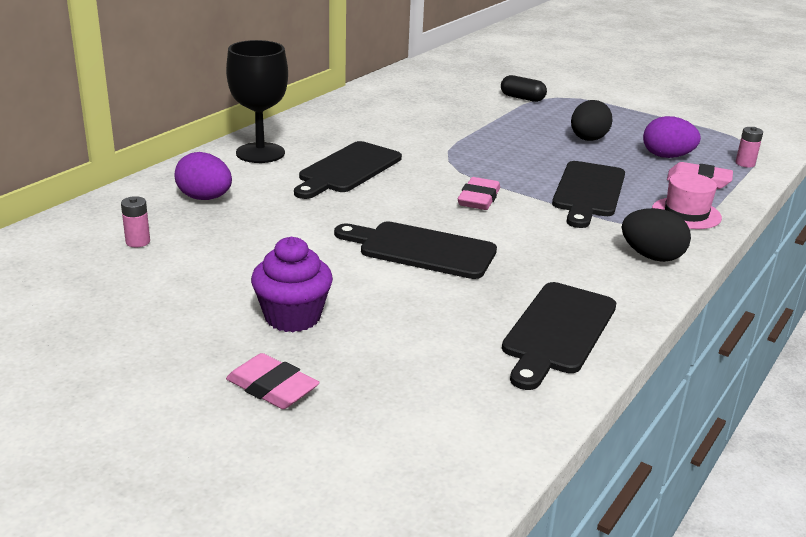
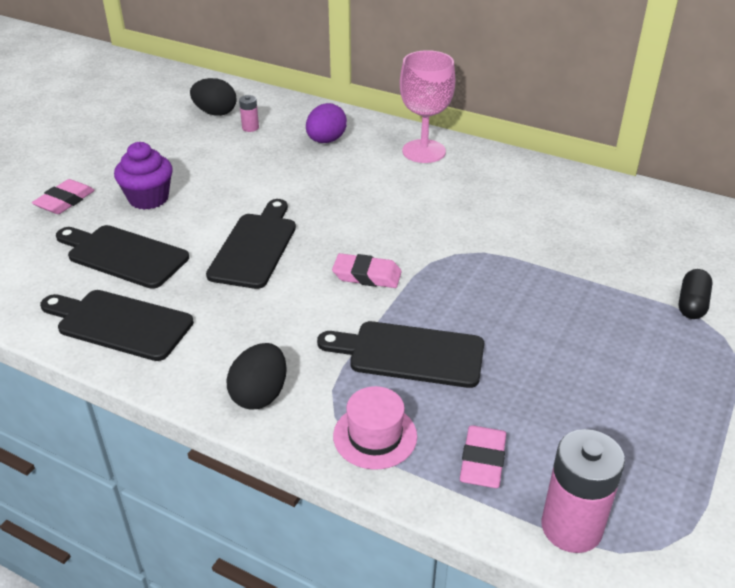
camera: 85 degrees right, 10 degrees up
(260, 153) = (424, 151): black goblet -> pink goblet
(348, 170) = (406, 197): black cutting board -> black cutting board (123, 255)
(588, 139) = (575, 360): black egg -> black egg (215, 113)
(667, 156) = (555, 436): purple egg -> none
(745, 163) = (571, 527): pink battery -> pink battery, size x2.07

